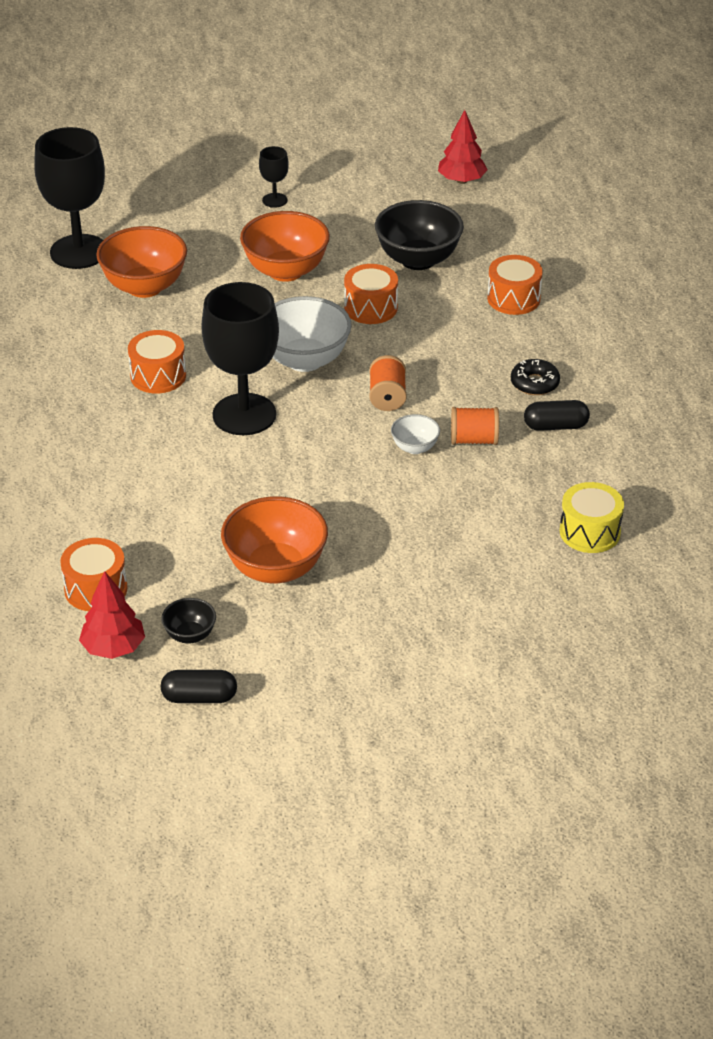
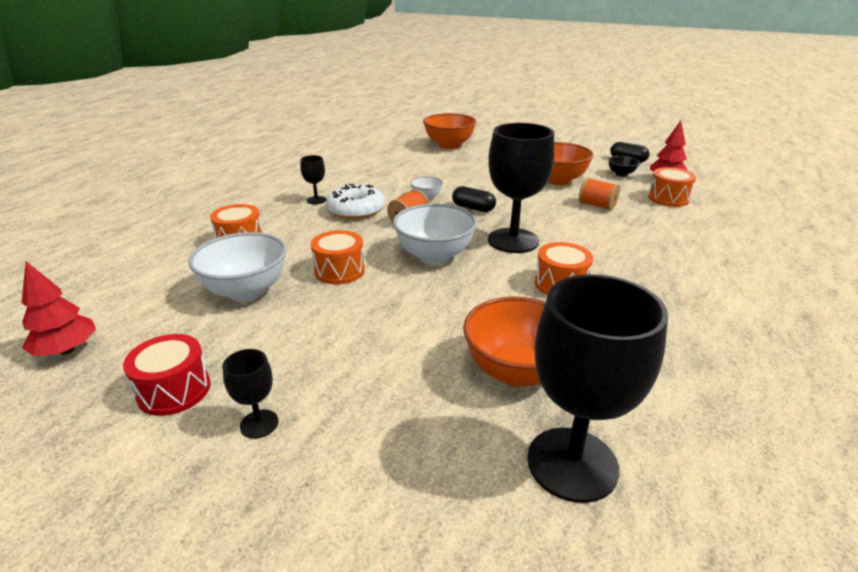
camera: 145 degrees left, 10 degrees down
(286, 271) = (362, 328): orange bowl -> orange bowl (449, 145)
(351, 192) = (174, 390): none -> red drum
(418, 260) = (246, 291): black bowl -> white bowl
(465, 387) = (356, 210): none -> white donut
(474, 440) = (390, 191): orange spool -> orange spool (597, 205)
(534, 383) = (316, 200): black donut -> black goblet
(555, 426) = (340, 183): black capsule -> black capsule (473, 208)
(590, 532) = (392, 154): yellow drum -> none

